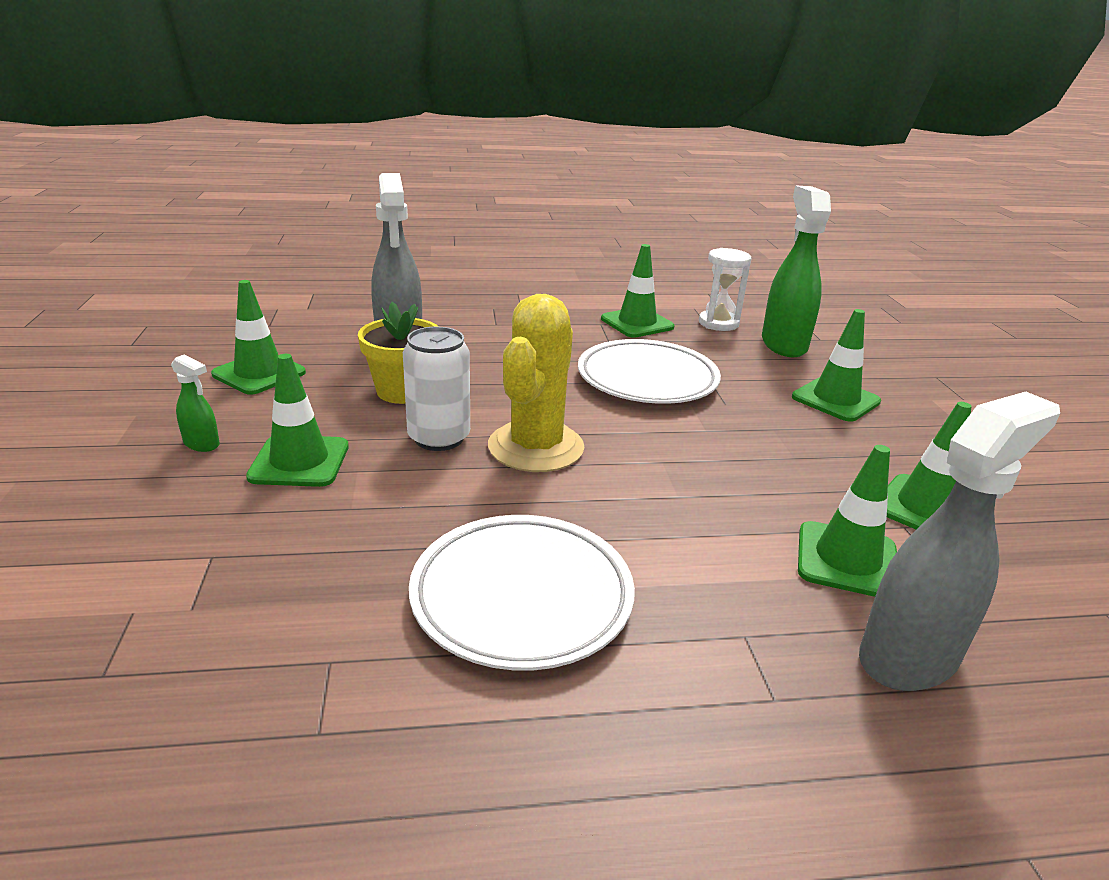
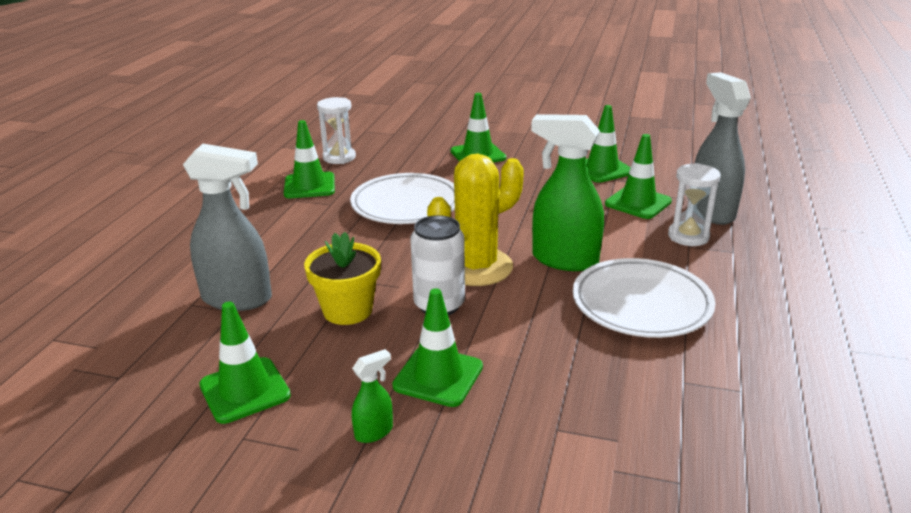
camera: 65 degrees left, 0 degrees up
(536, 447) = (476, 267): yellow cactus -> yellow cactus turned 75 degrees counterclockwise
(780, 632) = (688, 236): none -> white hourglass
(783, 344) = (392, 147): green spray bottle -> green spray bottle (564, 260)

